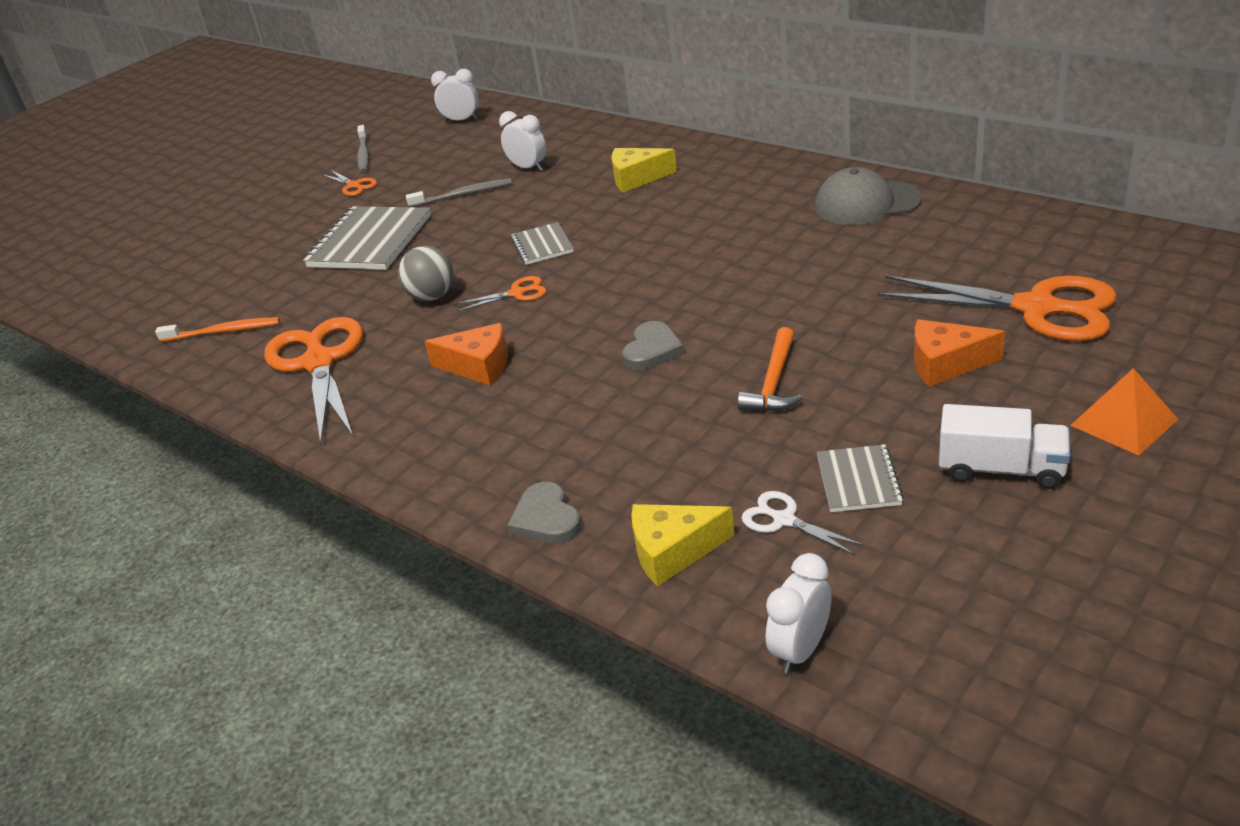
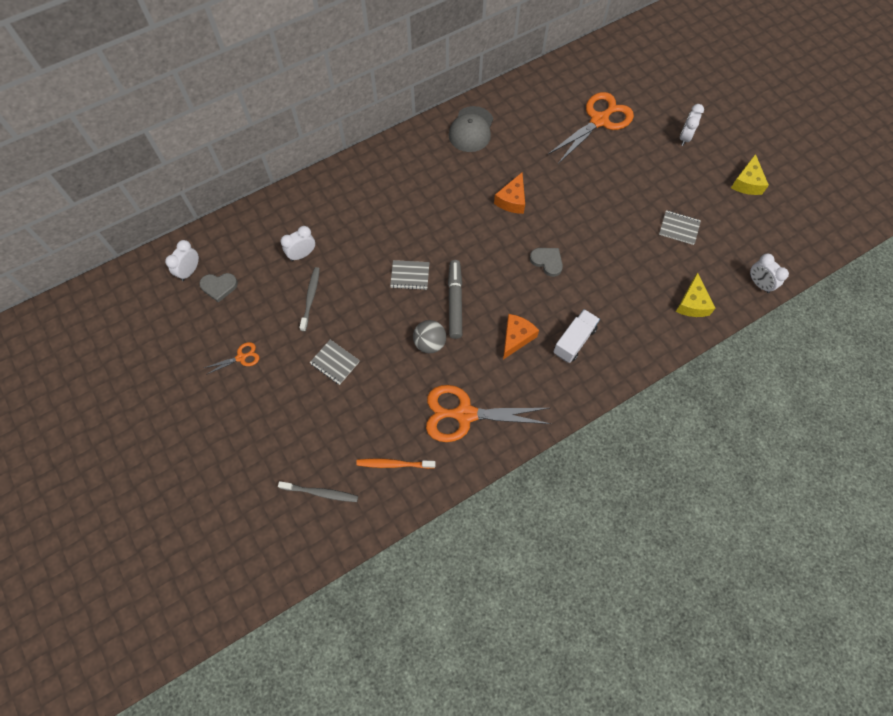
camera: 75 degrees left, 30 degrees up
(223, 332) = (393, 464): orange toothbrush -> orange toothbrush turned 105 degrees counterclockwise
(363, 154) = (192, 342): grey toothbrush -> grey toothbrush (321, 493)
(370, 241) = (335, 363): grey notebook -> grey notebook, size x0.53
(516, 293) = (455, 302): orange scissors -> grey marker
(546, 518) = (651, 341): grey heart -> grey heart (219, 287)
(637, 178) = (364, 207): yellow cheese -> yellow cheese (747, 183)
(774, 382) = (600, 227): orange hammer -> none
(784, 520) = (690, 261): white scissors -> none
(946, 364) = (620, 167): orange cheese -> orange cheese (512, 200)
(1001, 469) = (693, 184): white truck -> white truck (574, 341)
(1123, 422) = (684, 137): orange pyramid -> white clock

